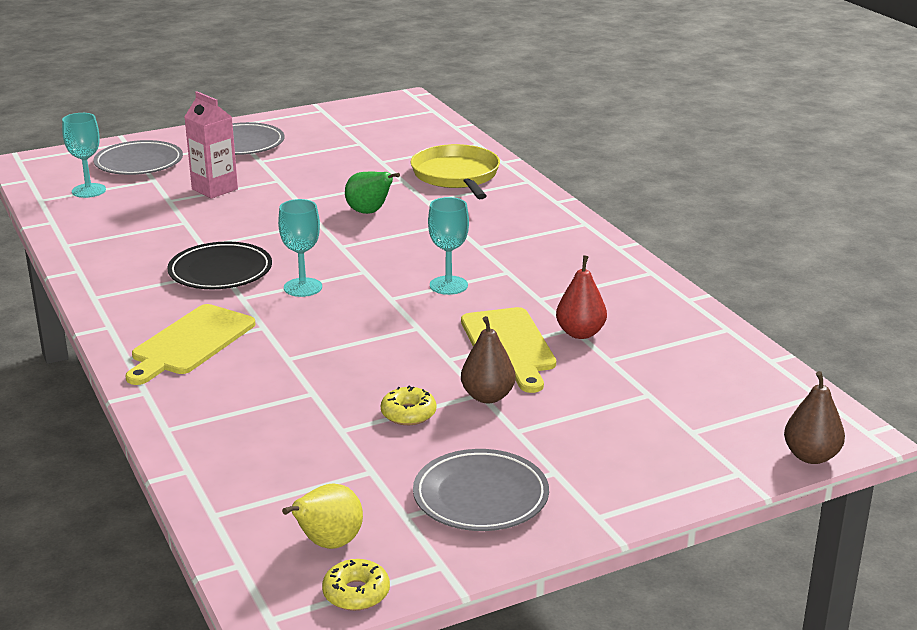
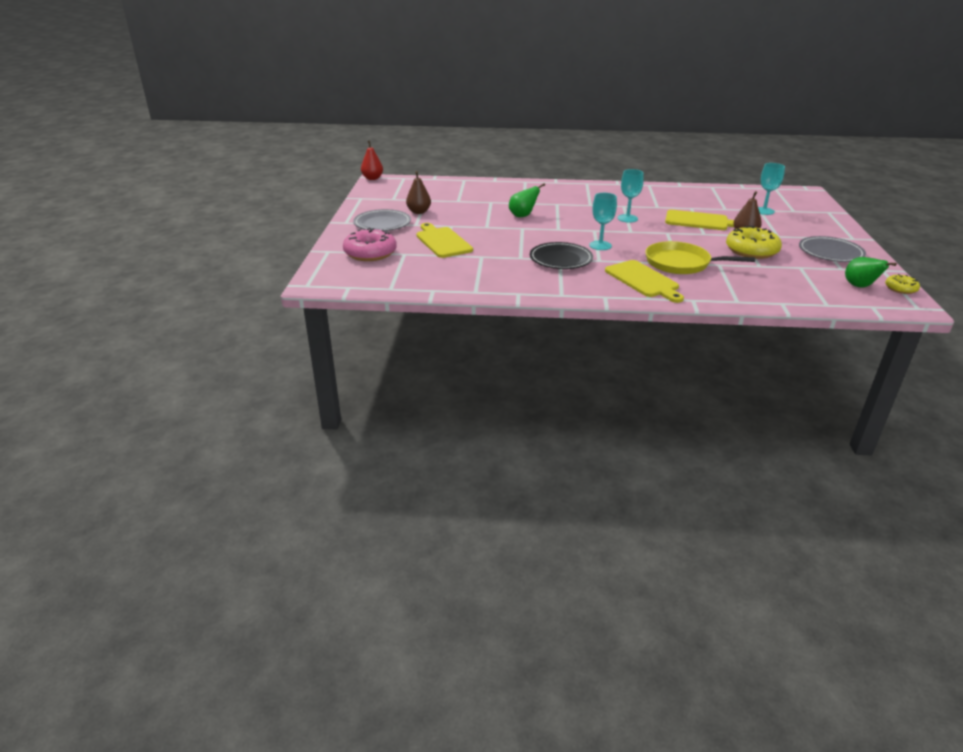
camera: 60 degrees left, 5 degrees up
(88, 190) = (395, 273): turquoise goblet -> turquoise goblet (764, 211)
(139, 163) = (370, 253): grey plate -> pink donut
(214, 189) = (442, 241): pink carton -> yellow cutting board
(328, 544) = (860, 286): yellow pear -> green pear
(408, 413) = (751, 250): yellow donut -> yellow donut, size x1.89
(456, 176) = (500, 191): yellow pan -> yellow pan (681, 263)
(580, 333) = (697, 208): red pear -> red pear (372, 178)
(811, 456) = (821, 200): brown pear -> brown pear (419, 212)

